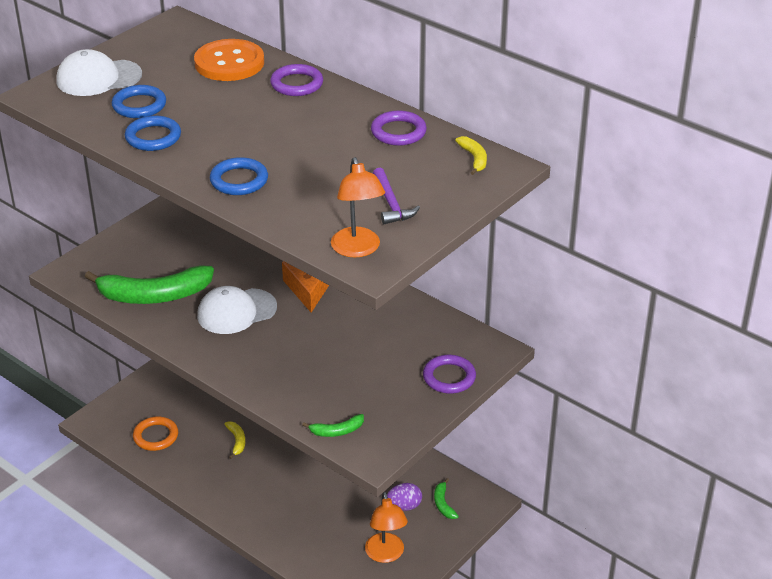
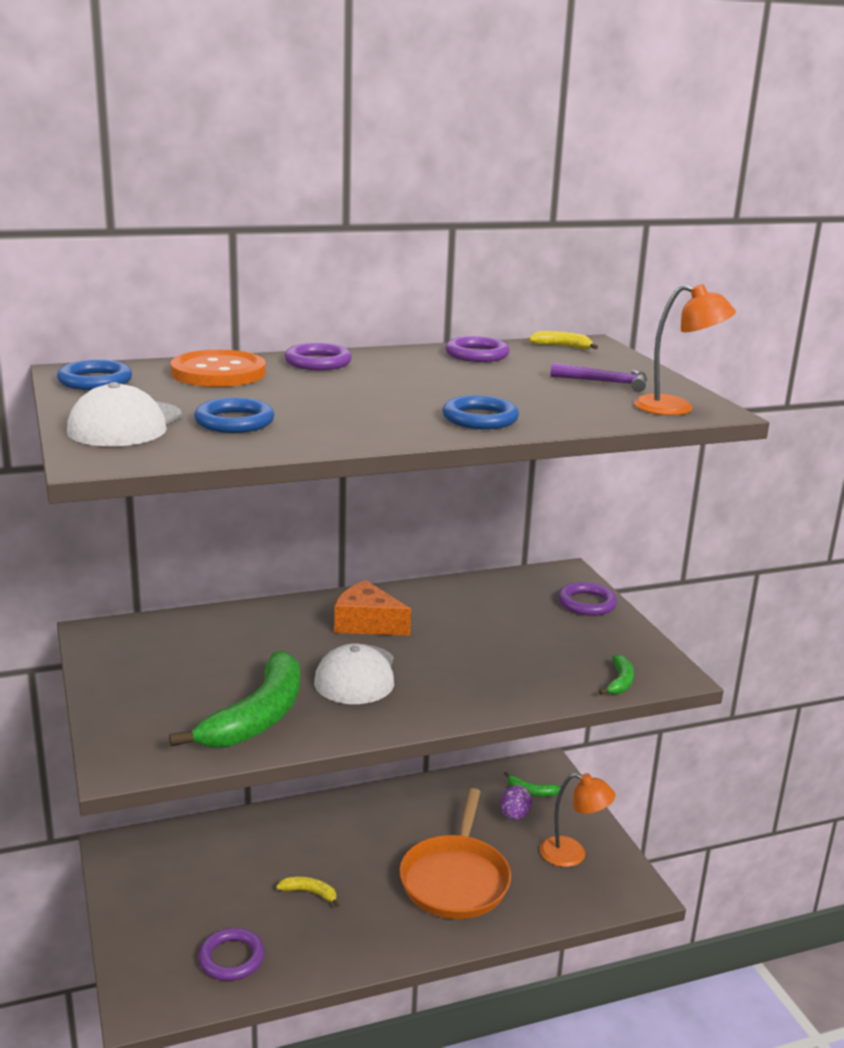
camera: 60 degrees left, 15 degrees down
(153, 137) = (322, 430): blue ring -> blue ring (95, 381)
(156, 436) = (231, 958): orange ring -> purple ring
(306, 504) = (456, 880): none -> orange pan

